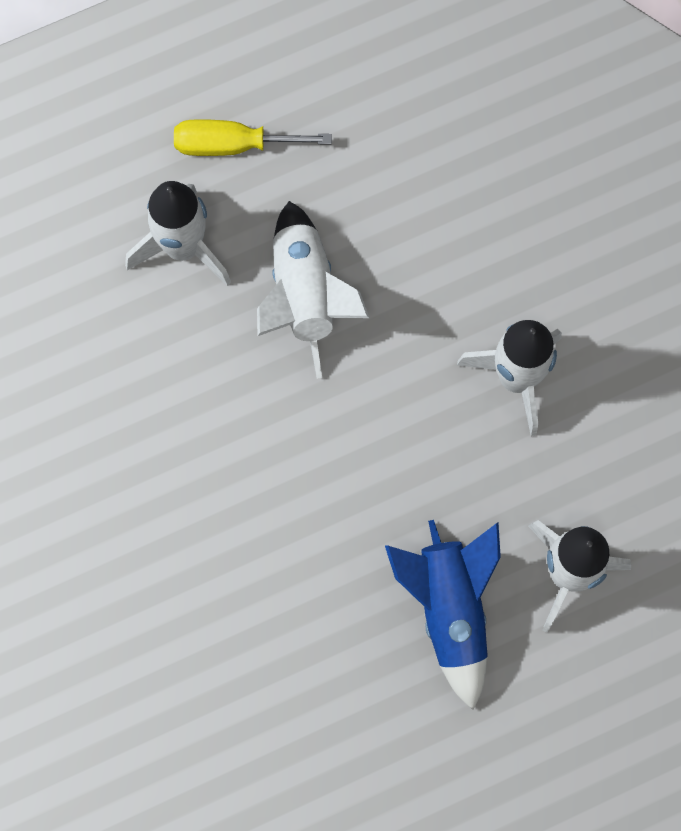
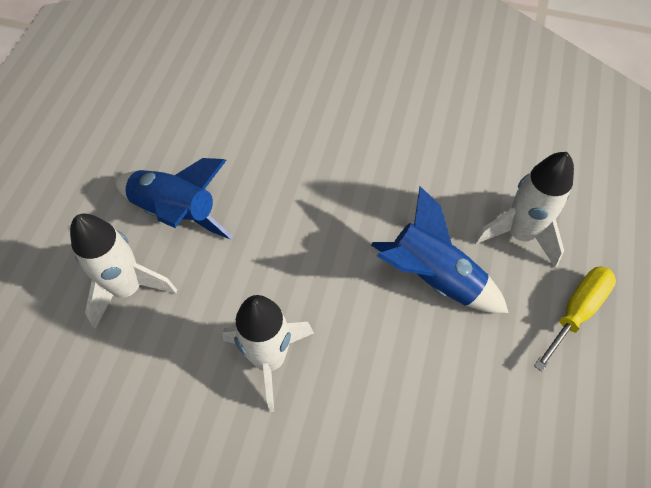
camera: 130 degrees right, 15 degrees down
(305, 295) = (433, 277): white rocket -> blue rocket

